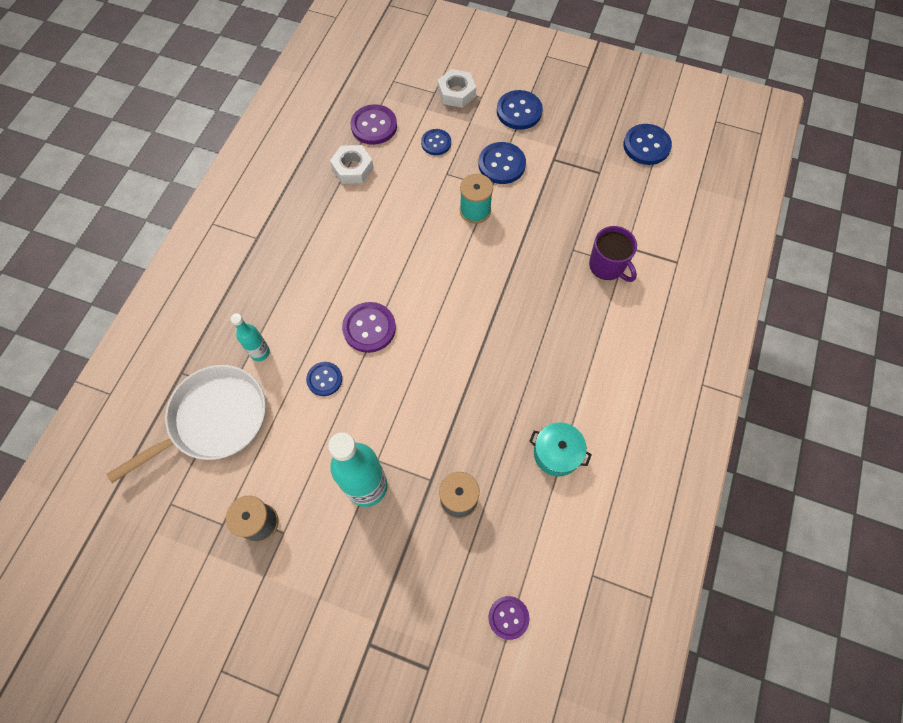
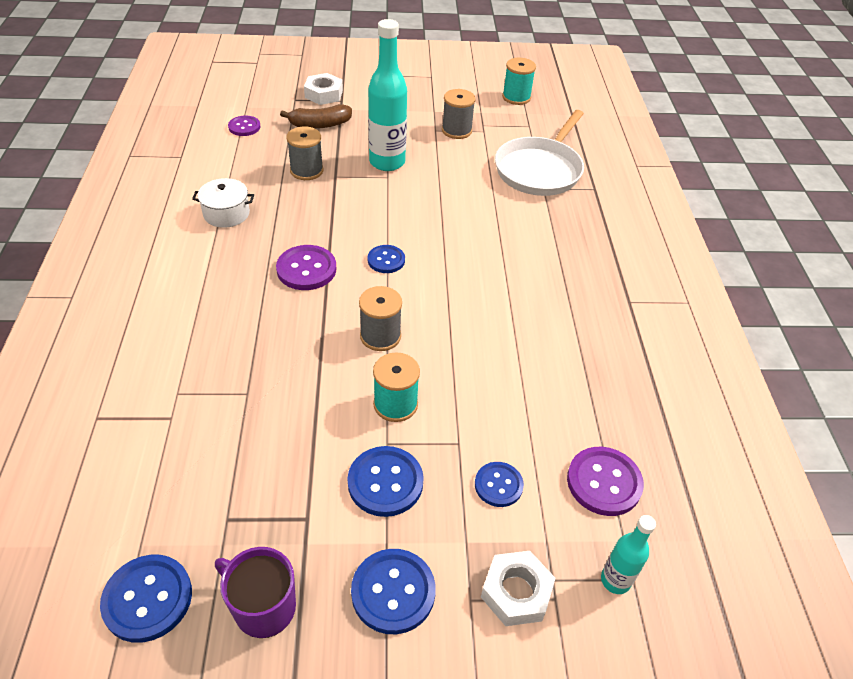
camera: 155 degrees right, 20 degrees down
(143, 573) = (516, 97): none -> turquoise spool
(260, 352) = (540, 216): turquoise bottle -> turquoise bottle (615, 580)
(324, 379) = (468, 212): blue button -> blue button (386, 260)
(352, 168) = (586, 410): white nut -> white nut (324, 94)
(369, 328) = (452, 257): purple button -> purple button (306, 269)
(415, 591) = (320, 125): none -> brown banana
(463, 267) = (380, 336): none -> grey spool
(556, 453) = (226, 213): turquoise pot -> white pot
(607, 266) = (196, 386): purple mug -> purple mug (263, 607)

